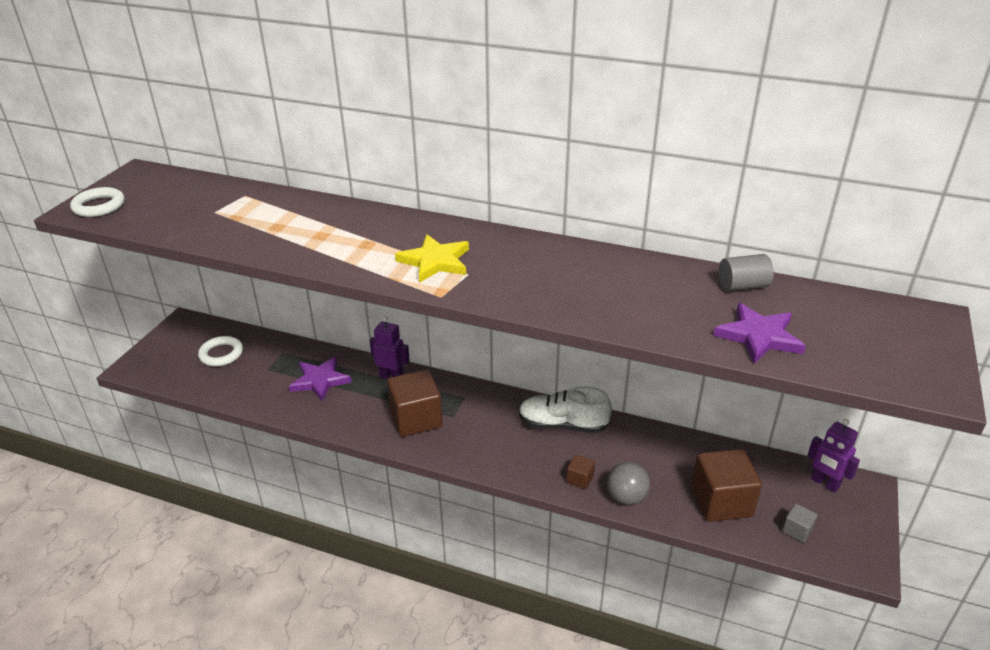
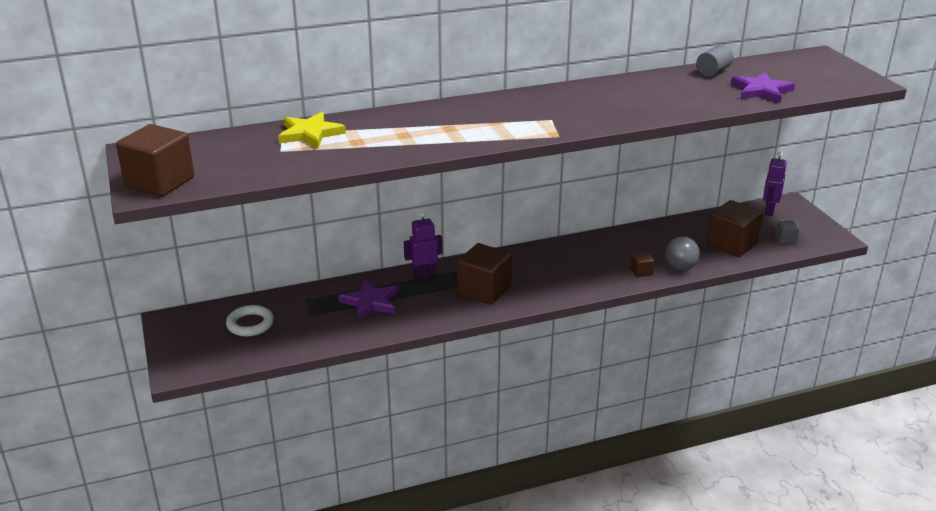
camera: 40 degrees left, 5 degrees down
(99, 206) = (160, 182): white ring -> brown cube
(435, 261) = (517, 121): yellow star -> yellow star (310, 133)
(563, 425) = (587, 249): white shoe -> none
(824, 483) = (769, 211): purple robot -> purple robot turned 105 degrees clockwise

